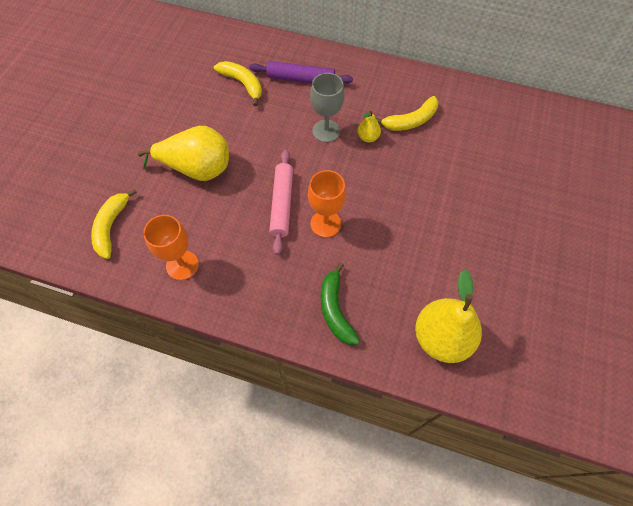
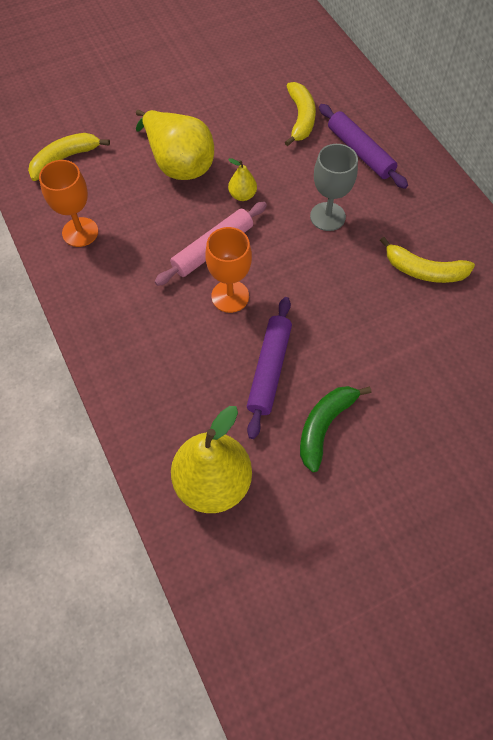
camera: 45 degrees right, 0 degrees up
(335, 309) = (153, 373): green banana -> green banana (324, 426)
(368, 137) = (361, 253): yellow pear -> yellow pear (242, 195)
(396, 246) = (269, 369): none -> purple rolling pin

